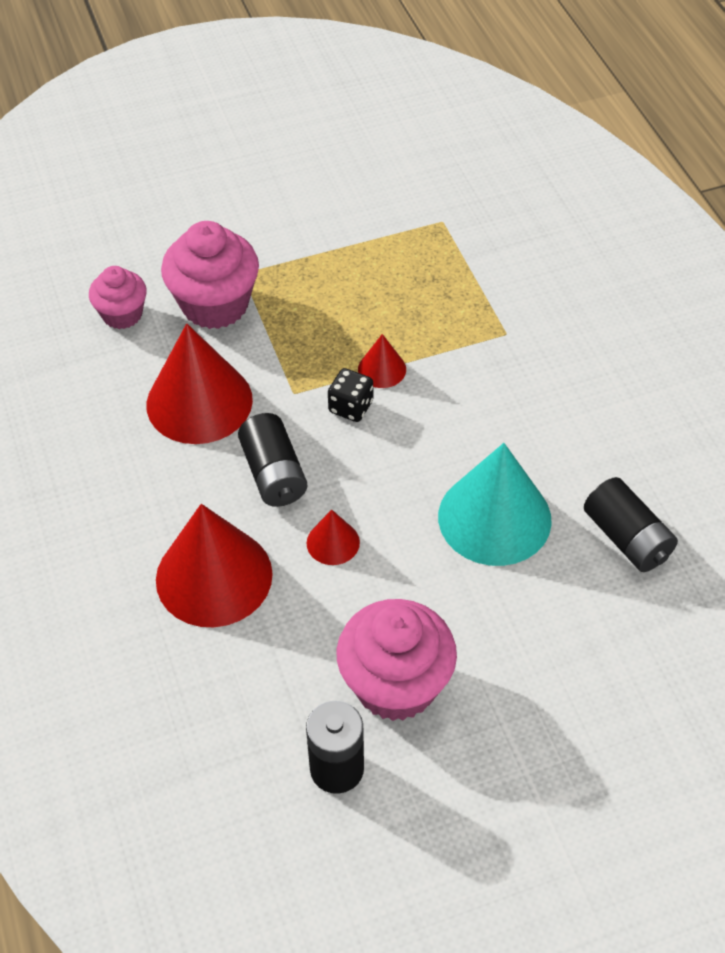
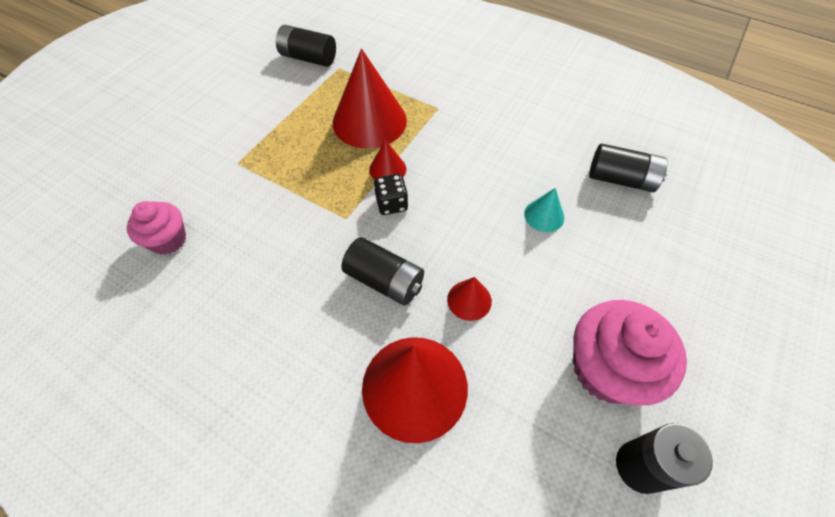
camera: 40 degrees left, 5 degrees up
(199, 402) = (284, 265): red cone -> red cone (369, 121)
(215, 304) = (236, 193): pink cupcake -> none
(419, 190) = (308, 58): none -> black battery
(494, 518) = (544, 215): turquoise cone -> turquoise cone, size x0.47

